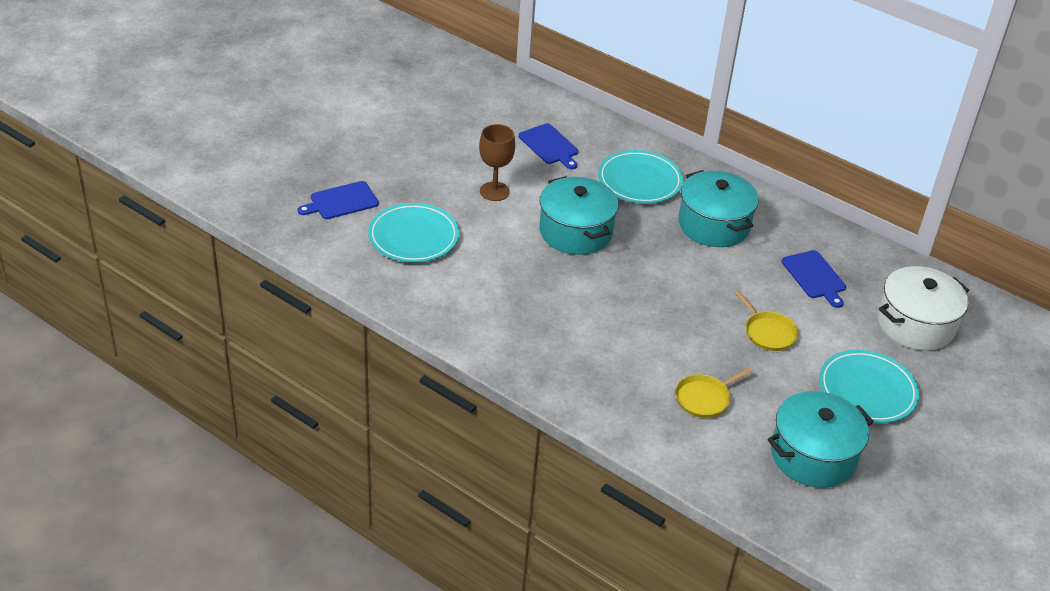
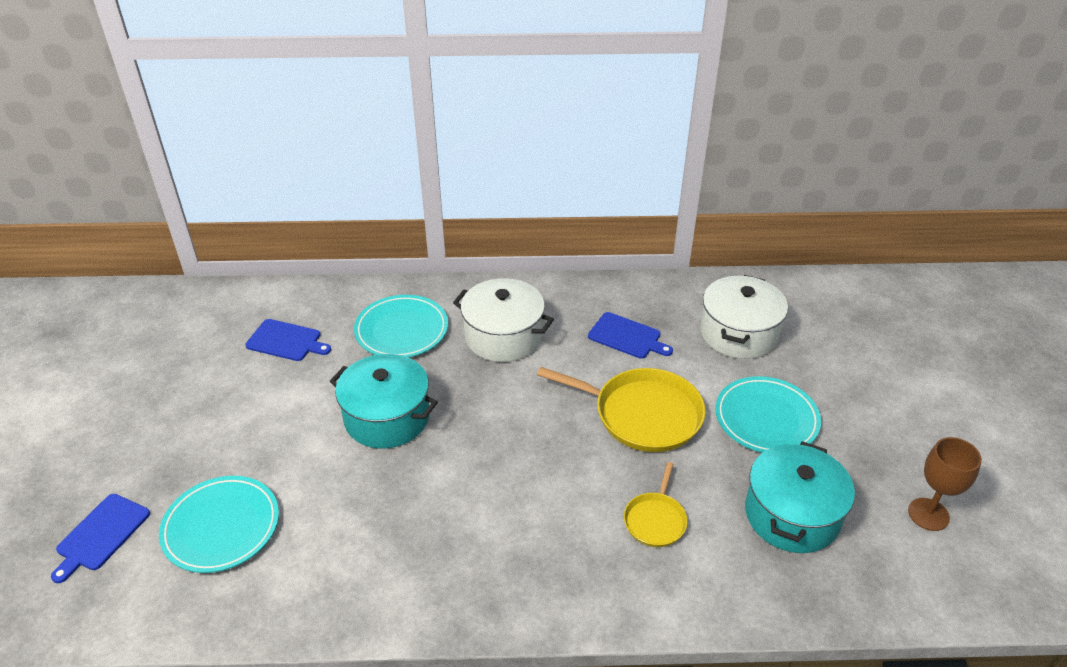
camera: 35 degrees left, 0 degrees up
(494, 191) = (269, 421): brown goblet -> brown goblet (928, 514)
(714, 225) = (503, 336): turquoise pot -> white pot
(768, 332) = (642, 414): yellow pan -> yellow pan, size x1.88

